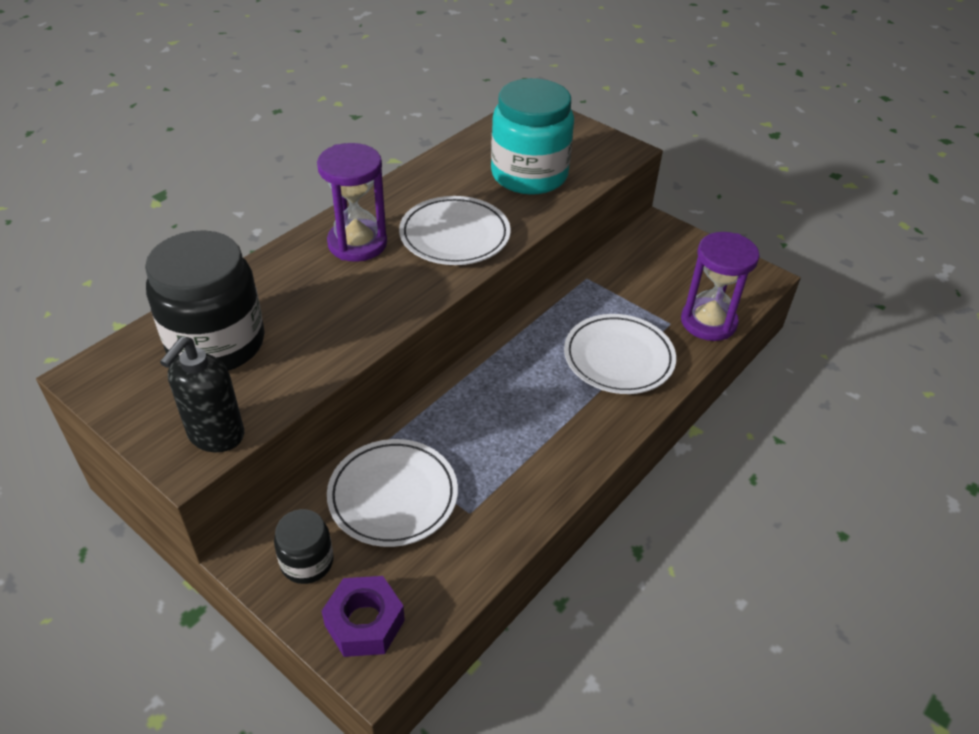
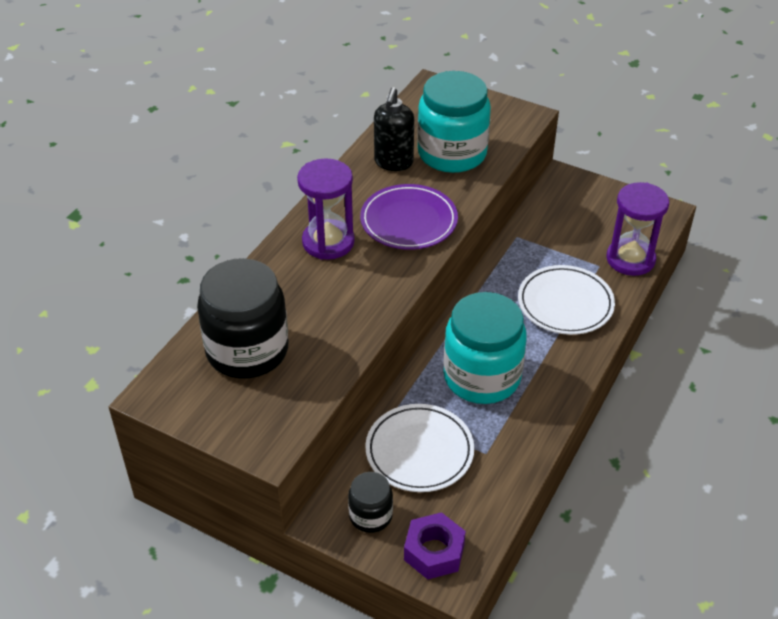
camera: 10 degrees left, 0 degrees up
(215, 435) = (282, 426): black soap dispenser -> black soap dispenser (393, 163)
(454, 235) = (408, 221): white plate -> purple plate
(495, 423) = (482, 377): none -> turquoise jar

